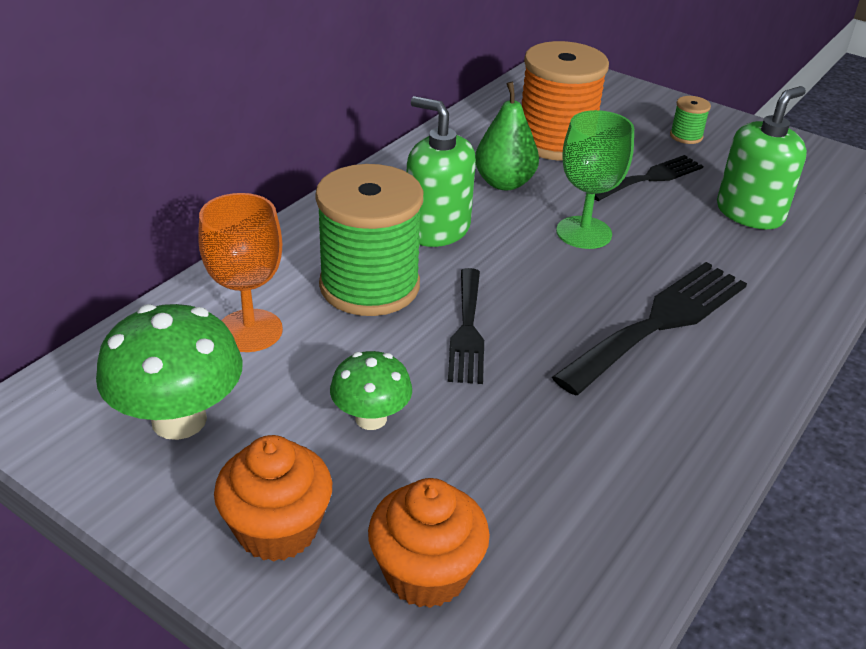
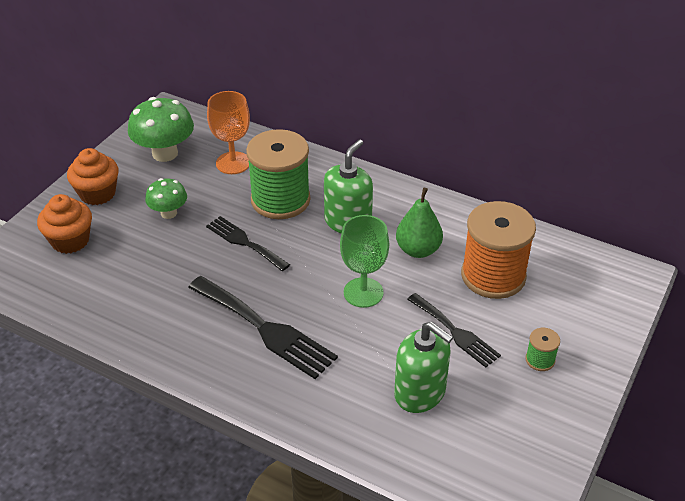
camera: 85 degrees right, 5 degrees up
(467, 330) = (244, 242): black fork -> black fork turned 45 degrees clockwise

